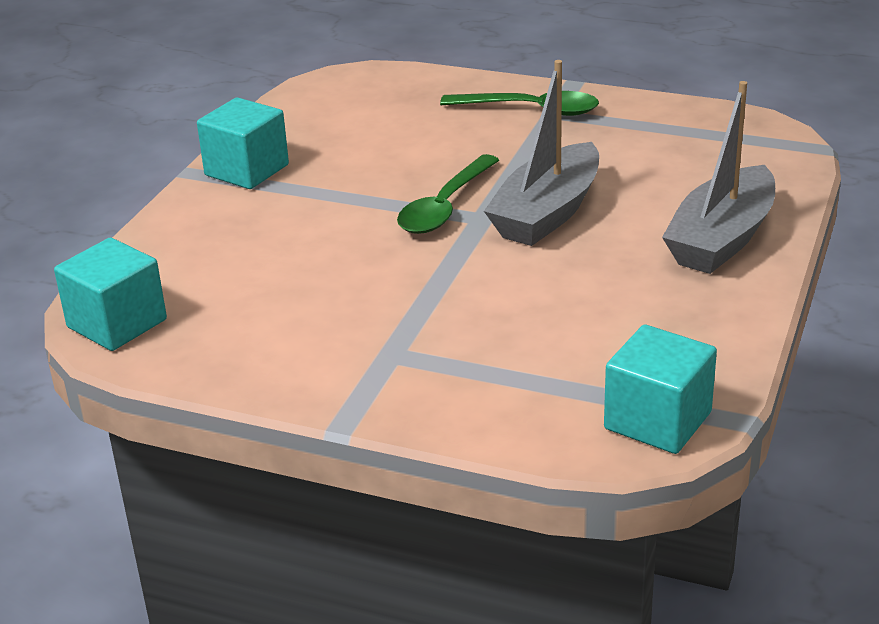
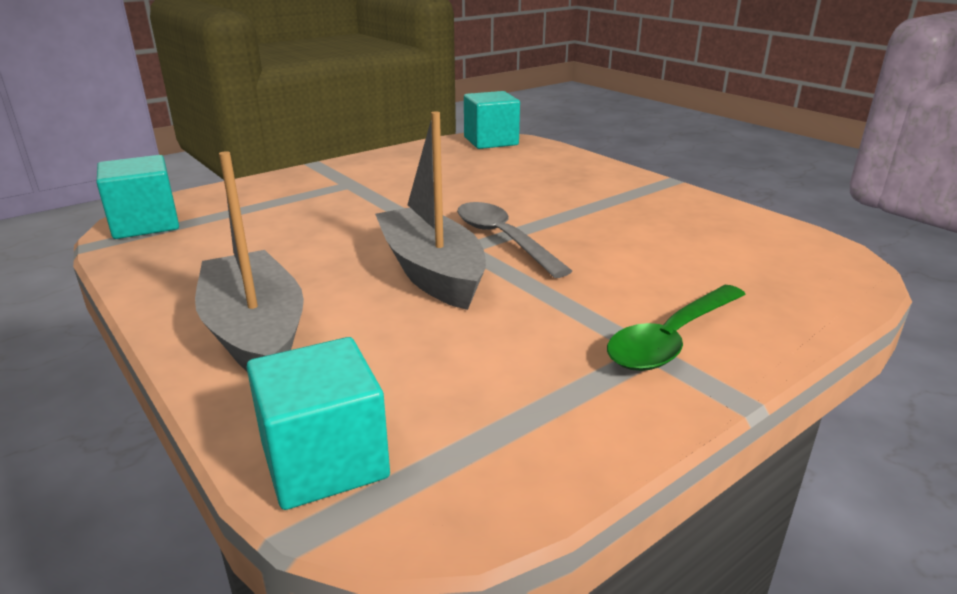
camera: 120 degrees right, 5 degrees down
(247, 170) = (654, 194): turquoise cube -> turquoise cube (324, 461)
(445, 206) = (503, 239): green spoon -> grey spoon

